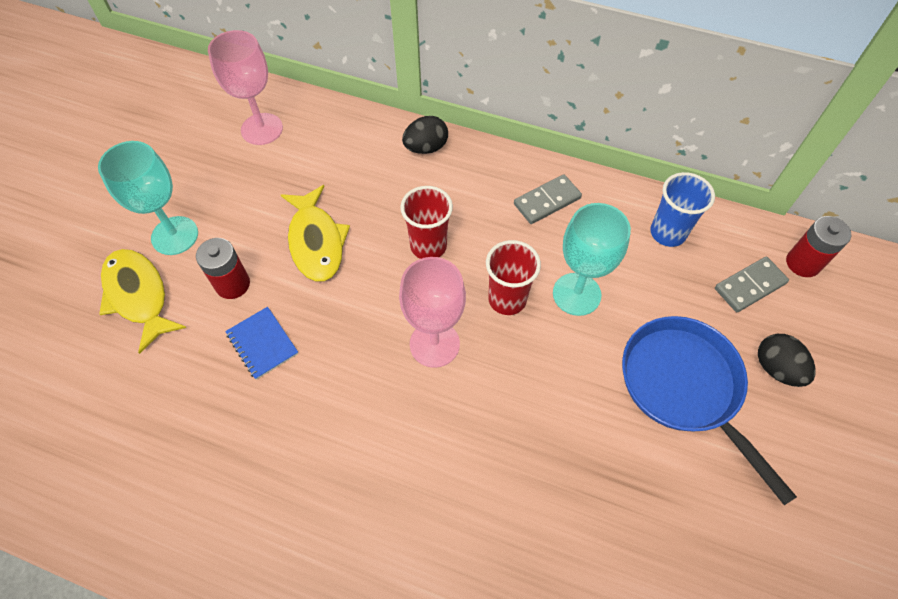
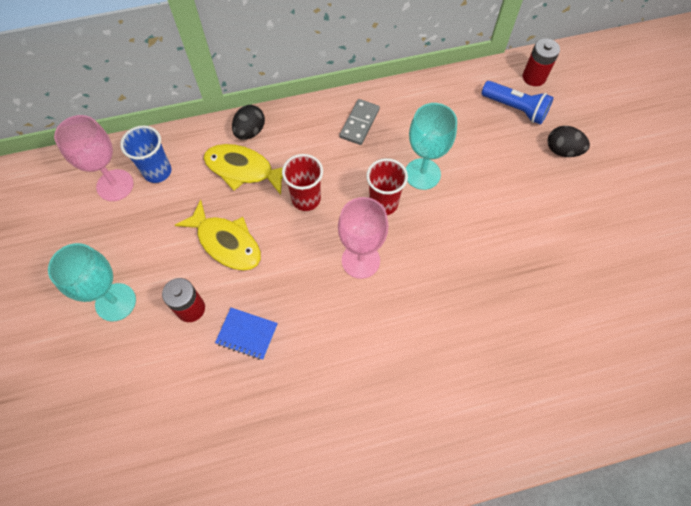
camera: 35 degrees left, 5 degrees up
(138, 296) = (126, 361): yellow fish -> yellow fish (243, 169)
(667, 233) = (447, 102): blue cup -> blue cup (157, 171)
(684, 387) = (522, 192): blue pan -> none
(749, 286) = (515, 108): grey domino -> blue flashlight

